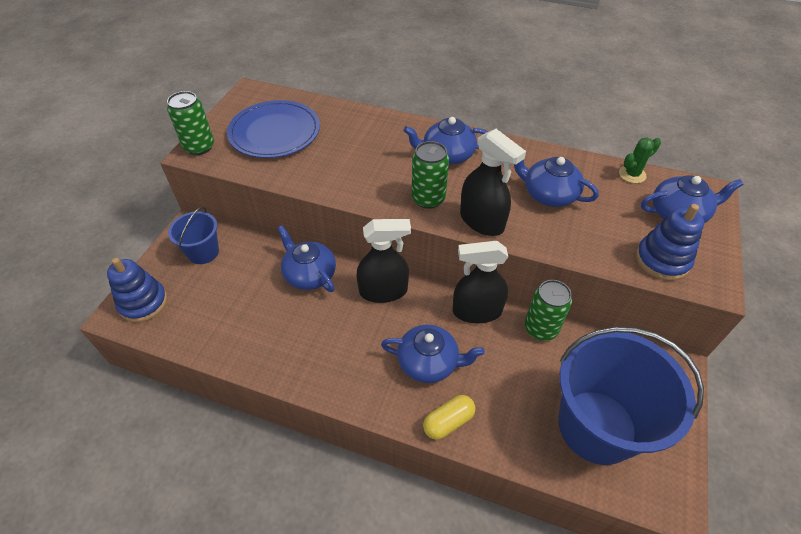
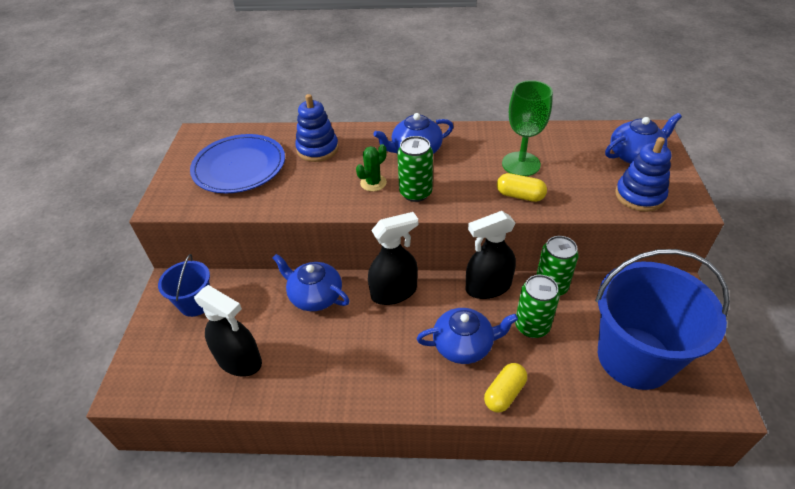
camera: 15 degrees left, 5 degrees down
(143, 303) = (150, 370): blue stacking toy -> blue stacking toy (317, 149)
(199, 147) = (166, 197): green can -> green can (532, 326)
(482, 221) = (473, 200): black spray bottle -> black spray bottle (239, 360)
(532, 228) = (520, 195): none -> yellow capsule
(548, 194) = (521, 164): blue teapot -> green goblet
(632, 174) = (583, 131): green cactus -> green cactus (373, 183)

